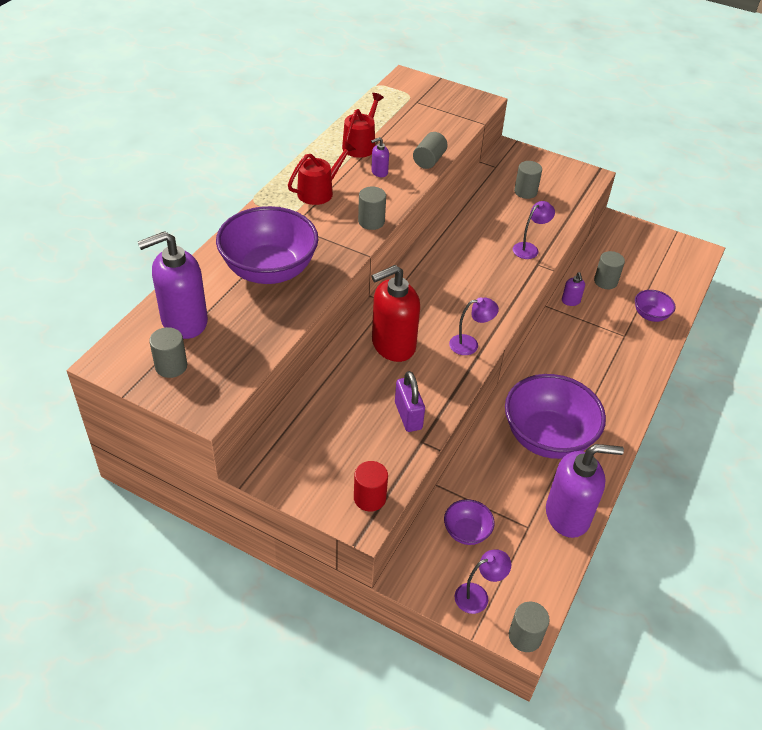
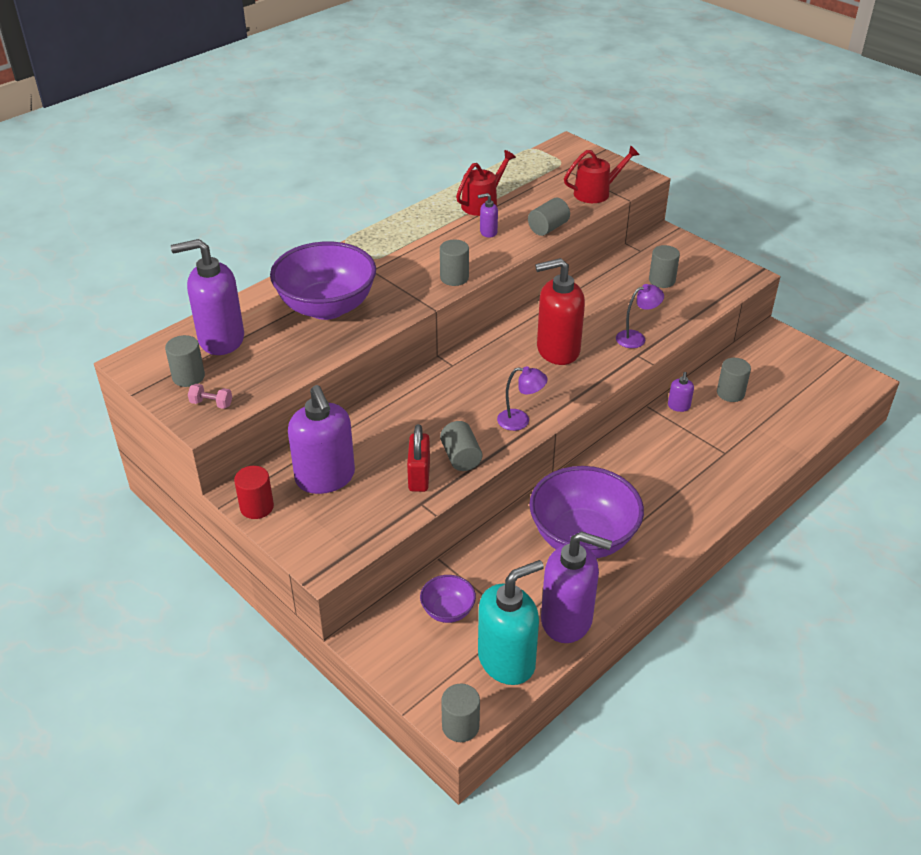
camera: 20 degrees right, 5 degrees down
(207, 390) = (211, 404): none -> pink dumbbell
(319, 191) = (415, 242): red watering can -> red watering can (596, 193)
(325, 436) = (325, 478): none -> purple soap dispenser
(369, 498) = (340, 544): red cylinder -> red cylinder (257, 507)
(393, 345) = (437, 407): red soap dispenser -> red soap dispenser (557, 350)
(408, 416) = (419, 476): purple padlock -> red padlock
(435, 389) = (461, 457): none -> grey cylinder
(478, 595) = (430, 674): purple lamp -> none
(536, 565) = (507, 660): none -> turquoise soap dispenser
(650, 315) = (767, 437): purple bowl -> none

